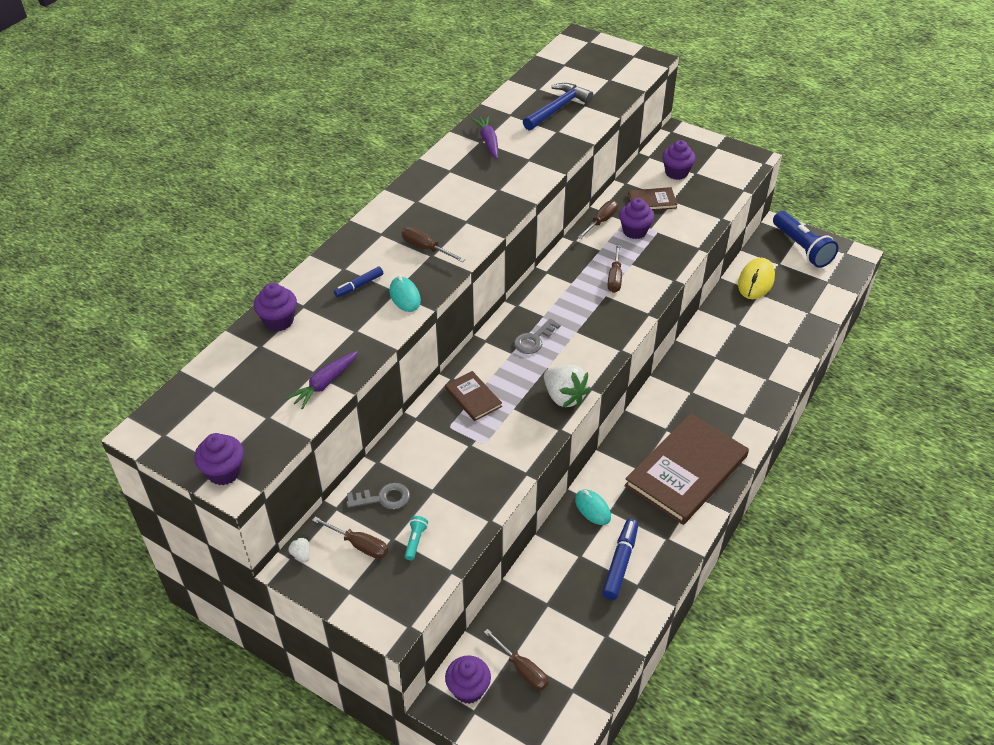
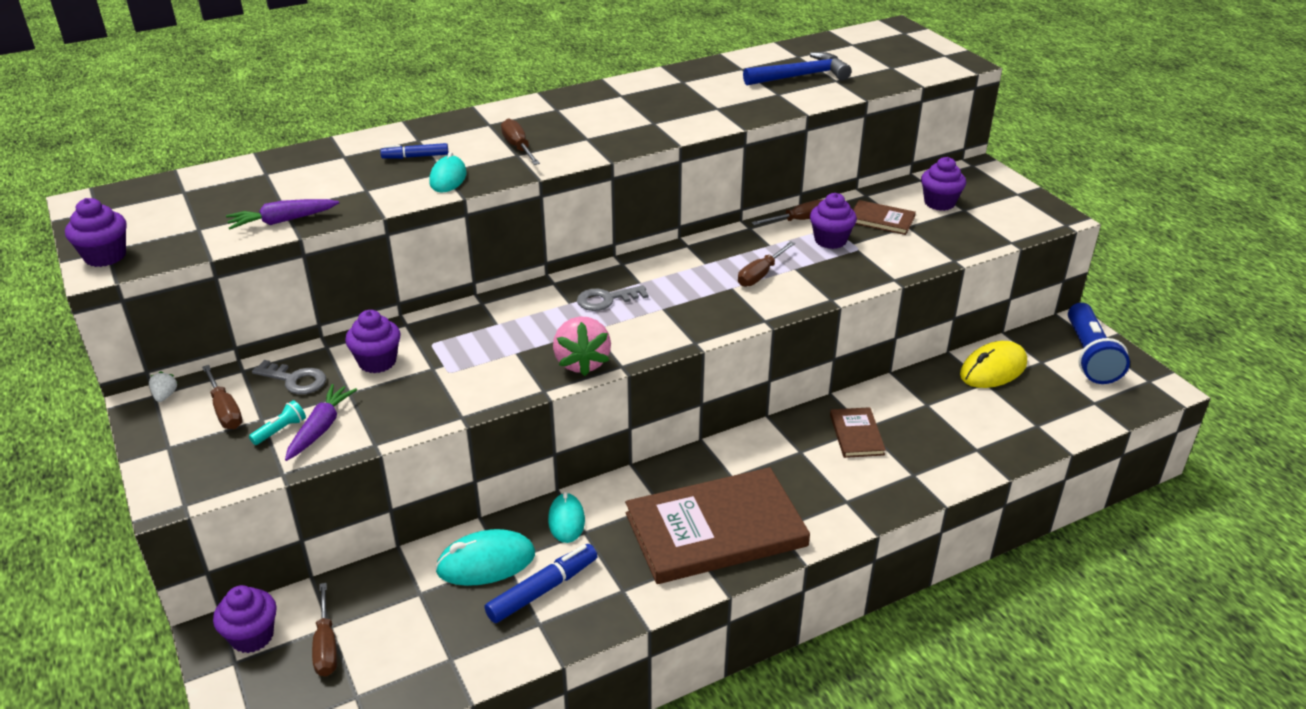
camera: 30 degrees right, 10 degrees down
(279, 321) = (307, 160): purple cupcake -> purple cupcake (377, 362)
(473, 397) = (484, 327): brown book -> brown book (856, 434)
(488, 142) = (690, 83): purple carrot -> purple carrot (321, 428)
(564, 397) = (582, 362): white strawberry -> pink strawberry
(569, 562) = (486, 562): none -> turquoise mouse

